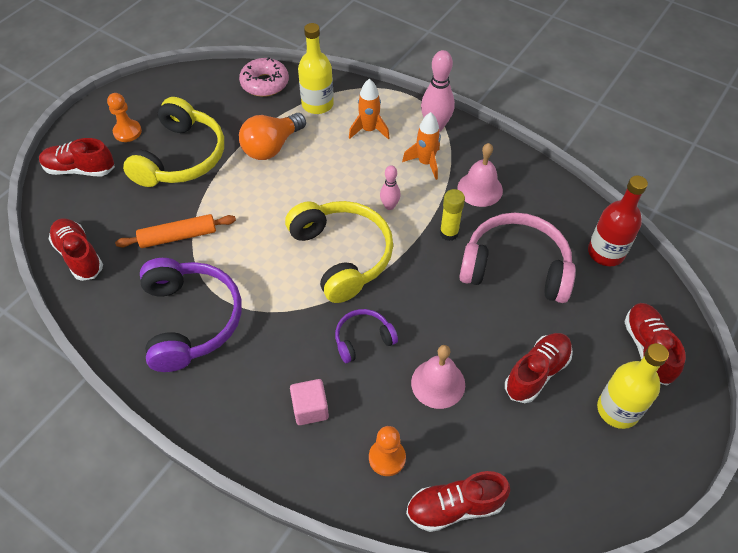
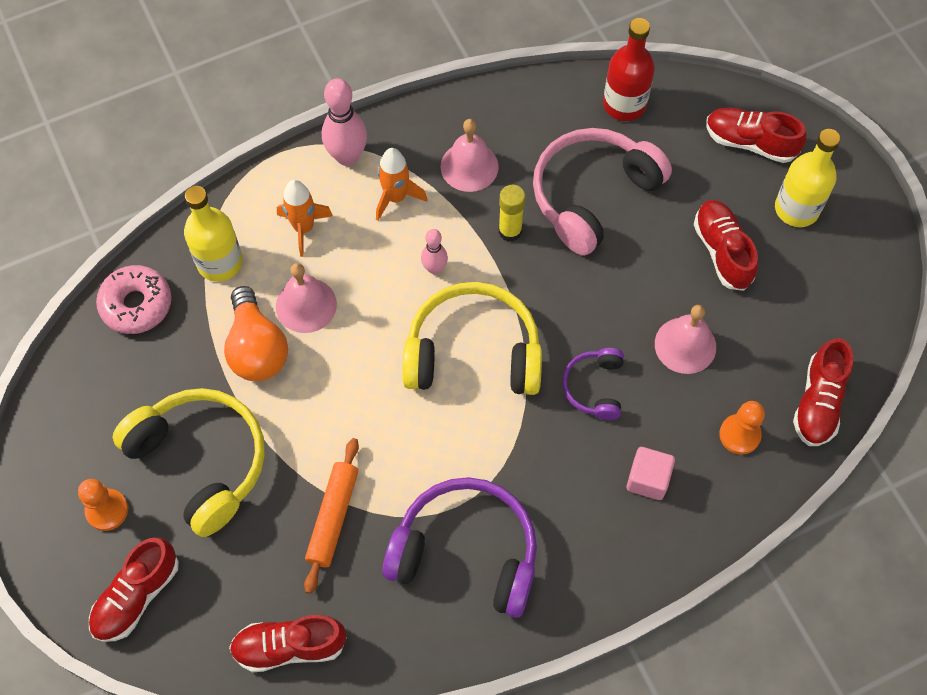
camera: 60 degrees left, 10 degrees up
(317, 155) = (306, 305): none -> pink bell

